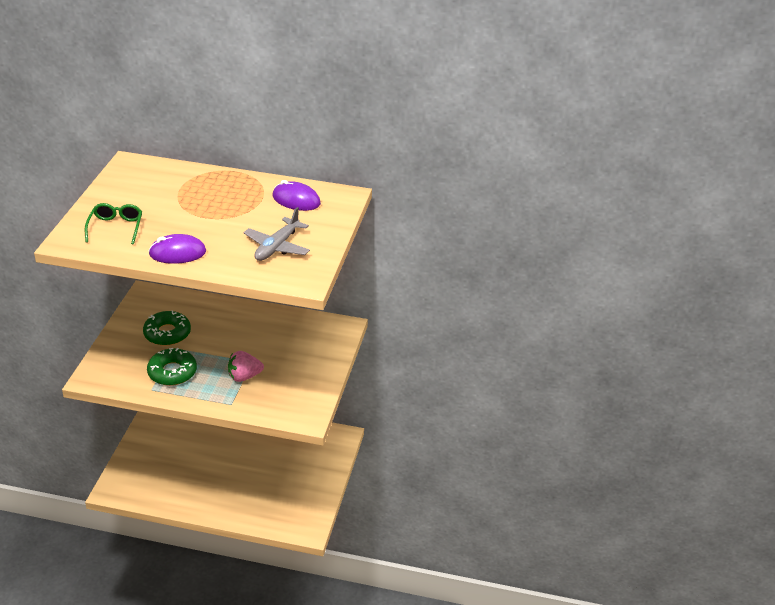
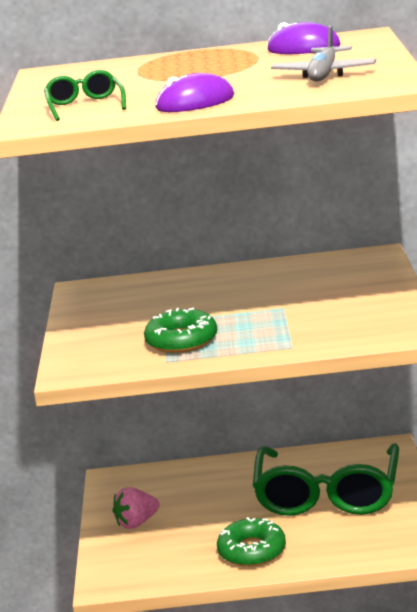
camera: 10 degrees left, 15 degrees down
(167, 333) = (142, 312): green donut -> green donut (252, 551)
(244, 376) = (286, 321): pink strawberry -> pink strawberry (137, 523)
(280, 464) = (327, 494): none -> green glasses

